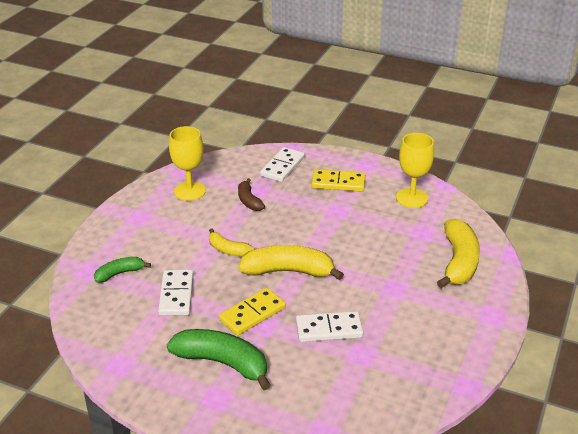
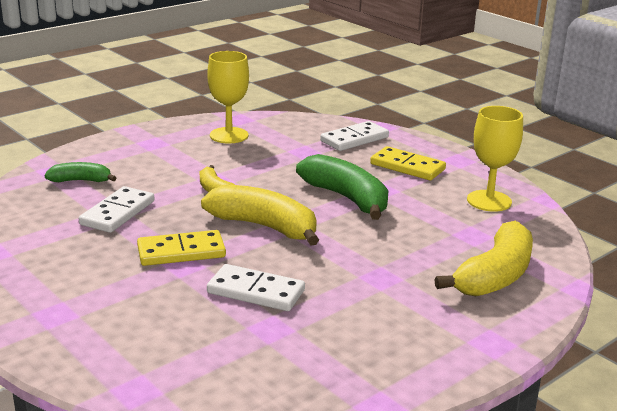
camera: 25 degrees right, 10 degrees down
(222, 363) = (98, 285): green banana -> green banana (347, 198)
(249, 201) = (285, 157): brown banana -> none

